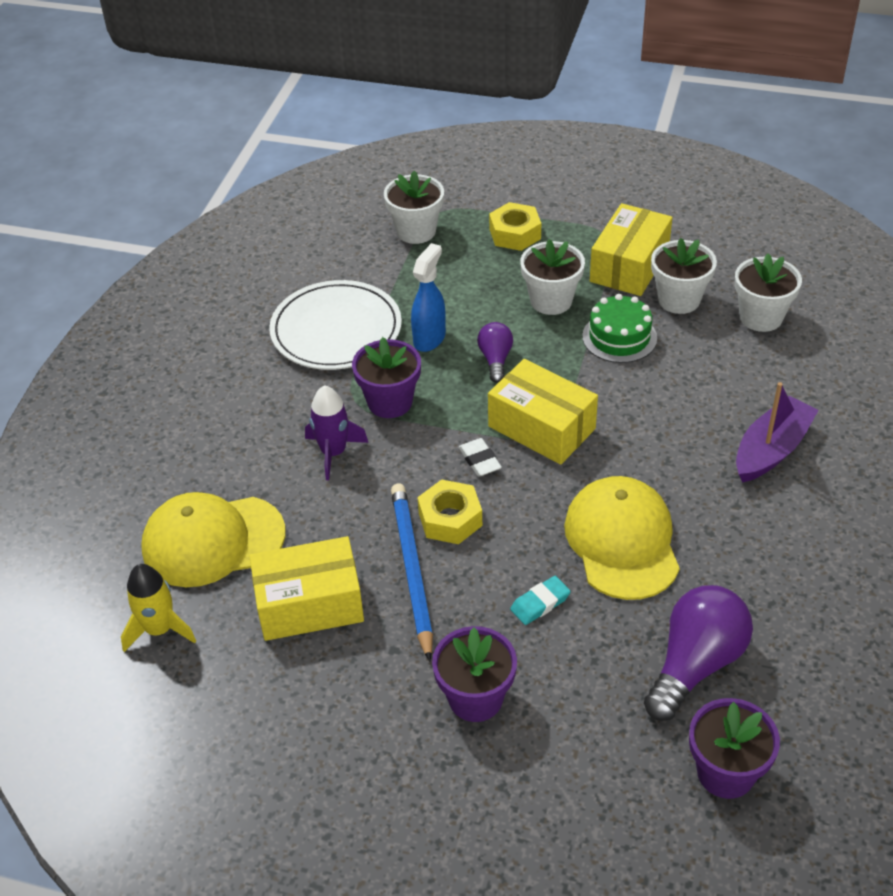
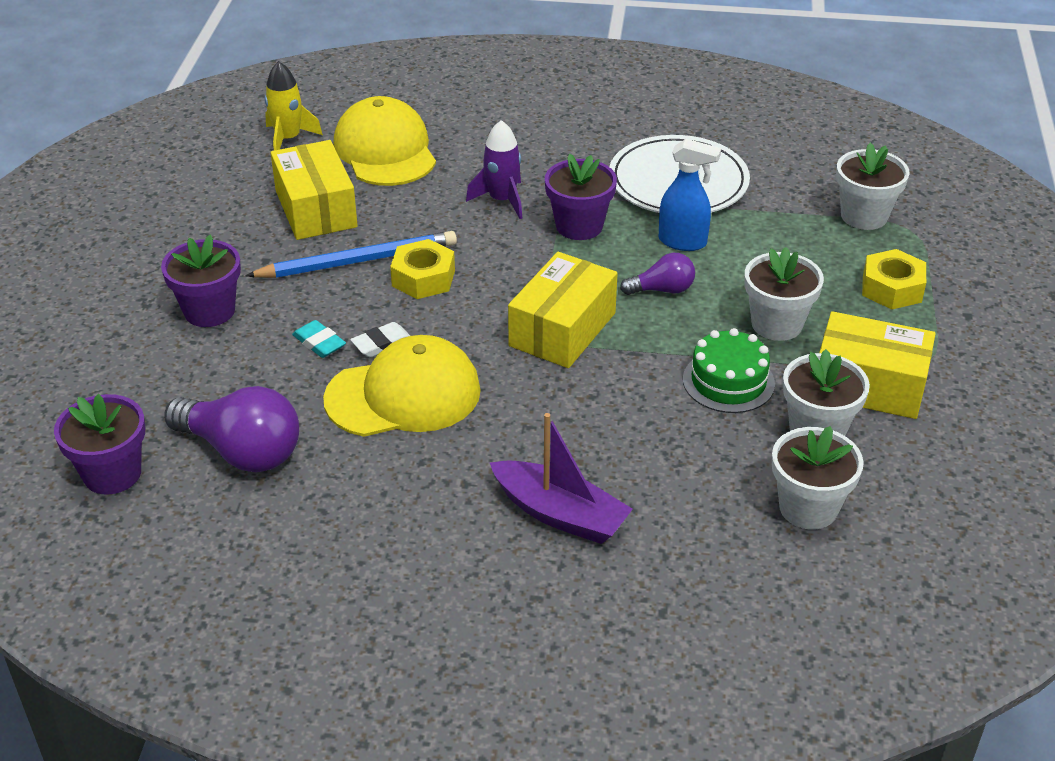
camera: 80 degrees right, 5 degrees down
(480, 460) = (506, 290): white eraser -> white eraser (382, 343)

